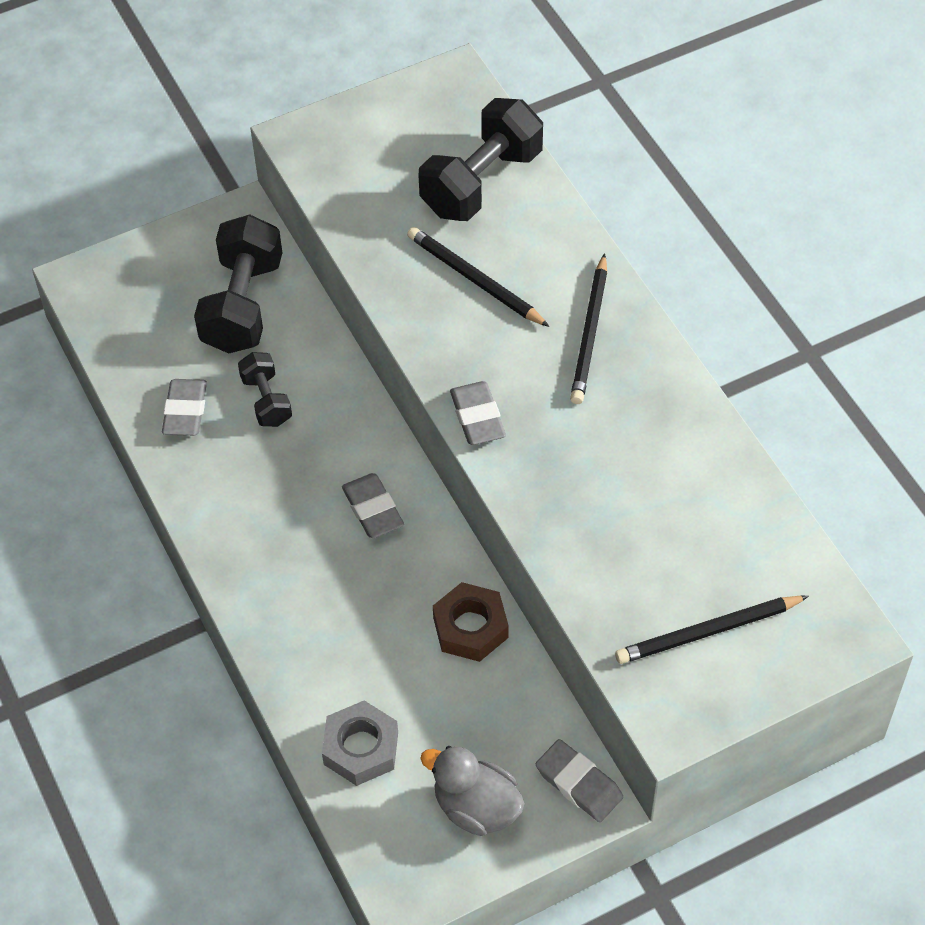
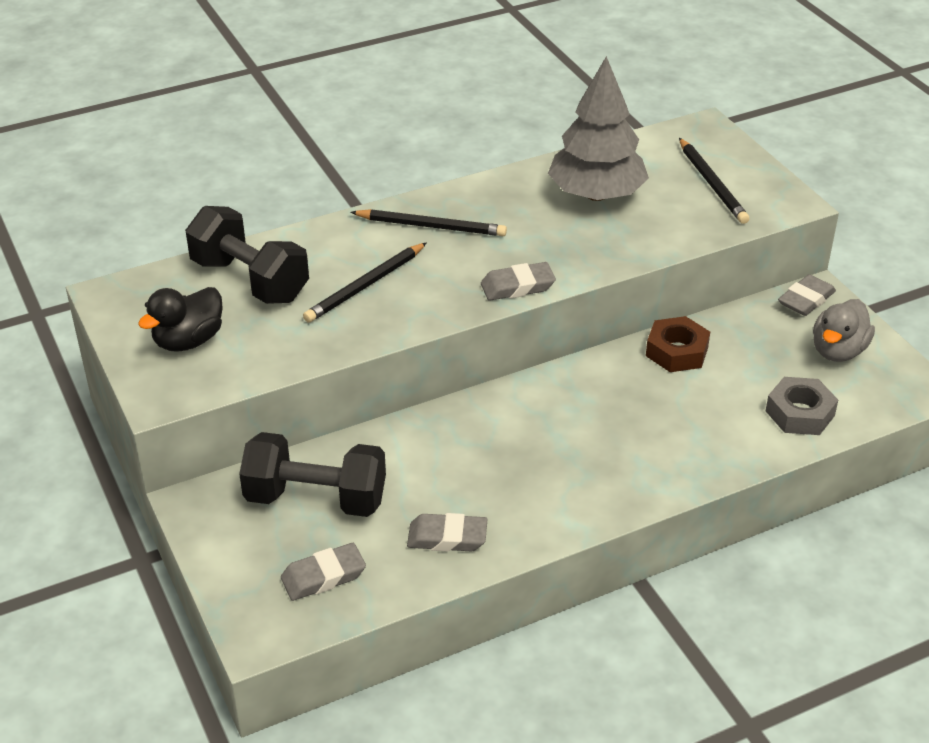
camera: 90 degrees left, 15 degrees down
(266, 400) = (437, 478): black dumbbell -> none
(373, 509) = (562, 407): grey eraser -> grey eraser (323, 576)
(381, 146) = (188, 341): none -> black duck
(671, 499) = (596, 194): none -> grey tree

